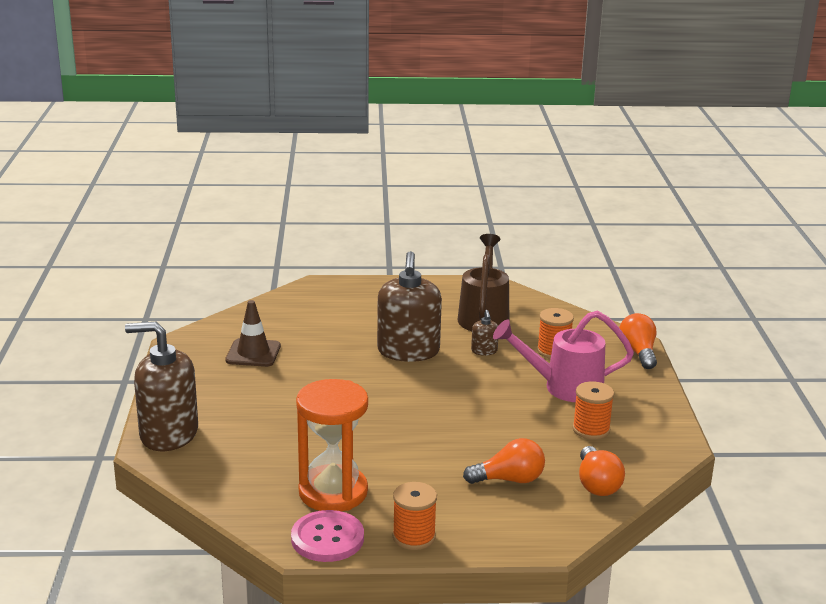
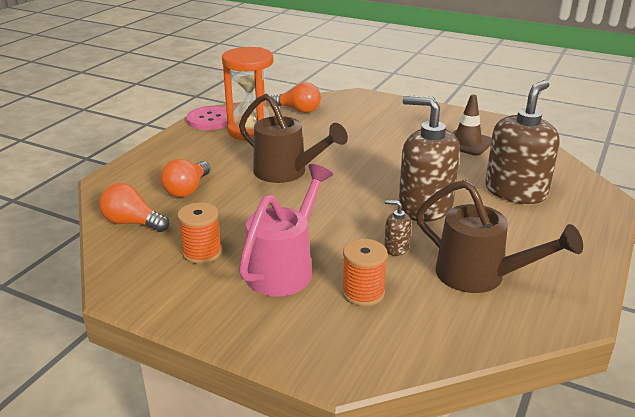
camera: 120 degrees right, 5 degrees up
(168, 434) = (370, 101): brown soap dispenser -> brown soap dispenser (515, 191)
(414, 537) = (177, 141): orange spool -> none
(415, 434) = (286, 172): none -> brown watering can
(638, 352) = (309, 361): orange light bulb -> orange light bulb (298, 110)

